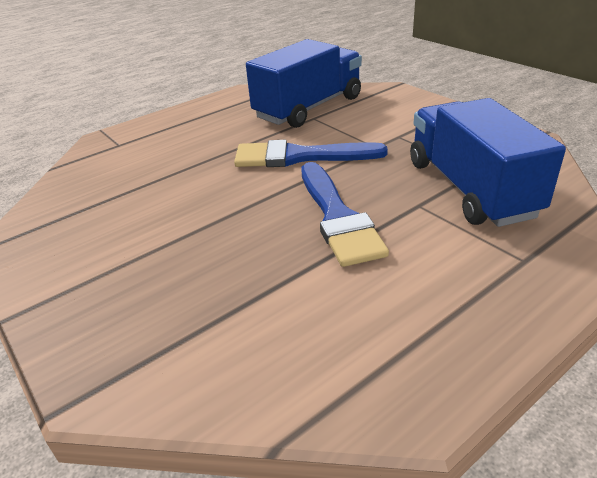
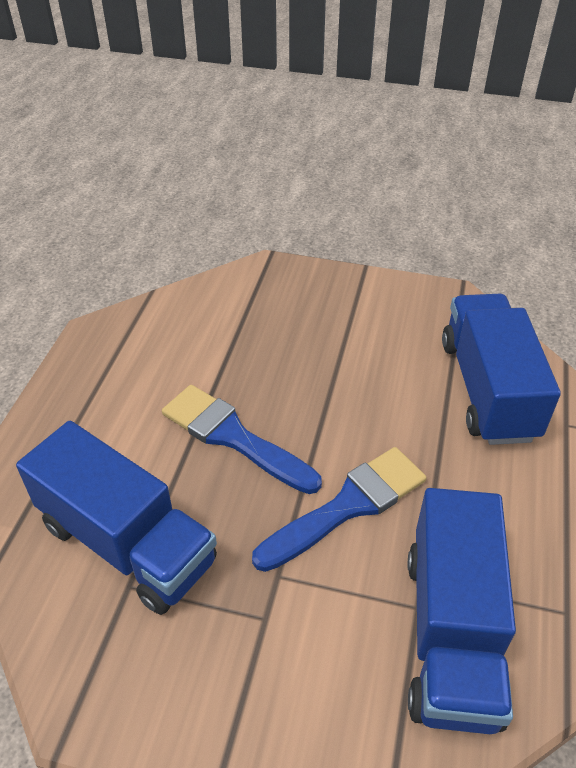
camera: 140 degrees right, 10 degrees up
(122, 174) = (487, 389): none -> blue truck

